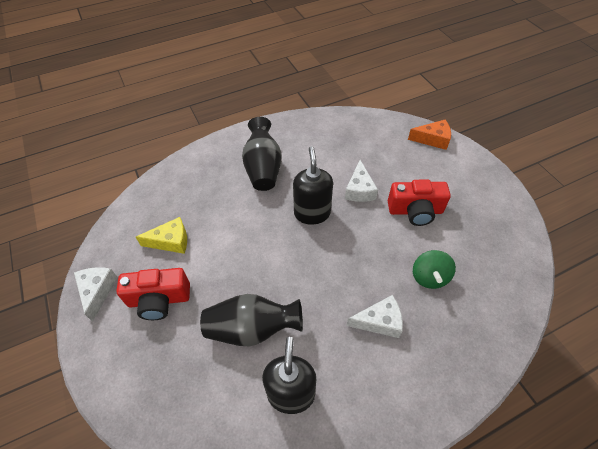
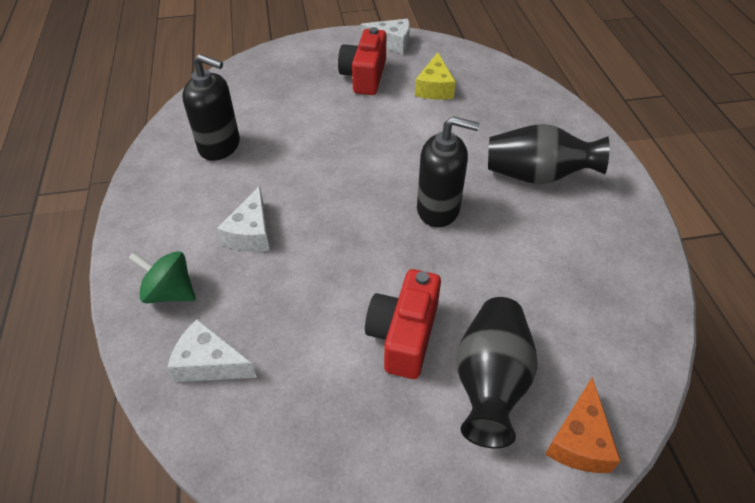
camera: 105 degrees right, 5 degrees down
(252, 329) = (300, 131): black vase -> black vase (490, 382)
(359, 190) = (468, 275): white cheese -> white cheese (209, 363)
(429, 277) = (282, 307): green spinning top -> green spinning top (170, 292)

